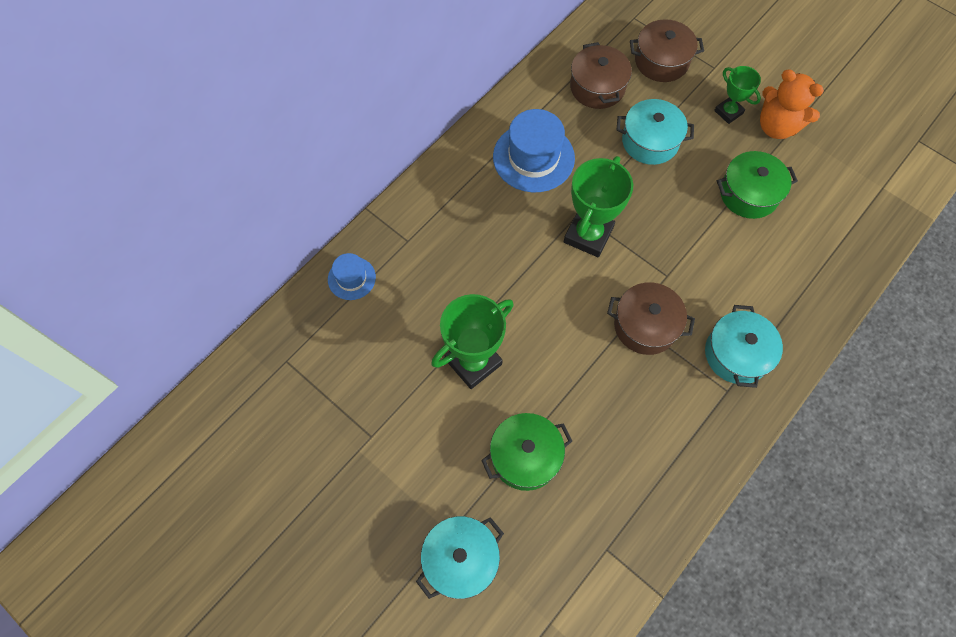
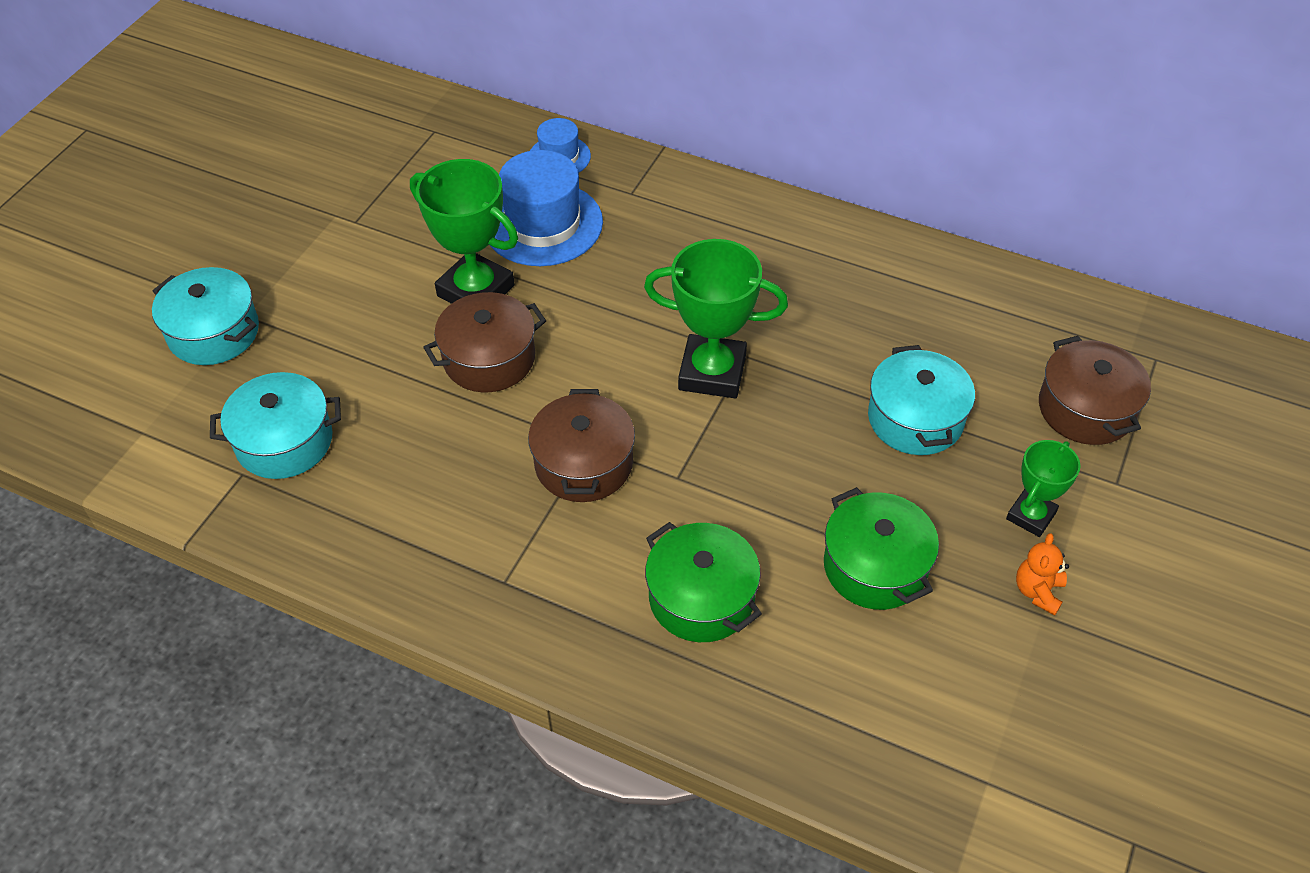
camera: 75 degrees right, 15 degrees down
(525, 456) = (355, 367): green pot -> green pot (701, 597)
(533, 157) = (818, 288): blue hat -> blue hat (543, 224)
(597, 87) = (985, 337): brown pot -> brown pot (489, 359)
(736, 354) = (569, 586): turquoise pot -> turquoise pot (284, 441)
(776, 127) = (1038, 591): orange teddy bear -> orange teddy bear, size x0.53

